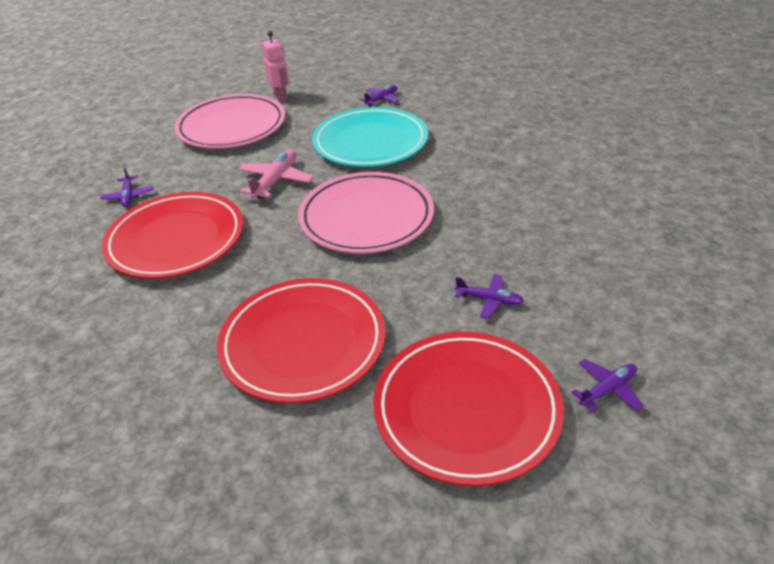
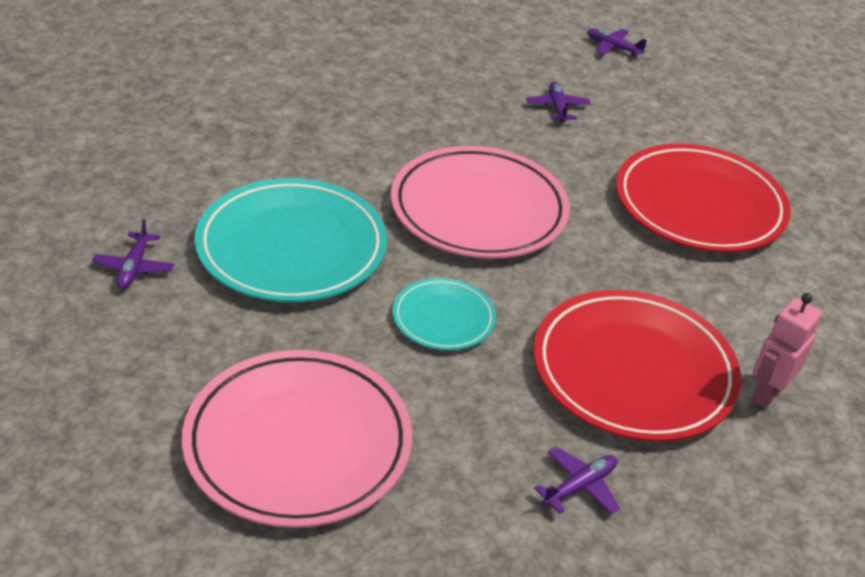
camera: 120 degrees left, 0 degrees up
(276, 181) = (443, 318): pink plane -> turquoise plate
(281, 97) = (154, 411): pink robot -> pink robot (766, 394)
(381, 99) = (134, 267): purple plane -> purple plane turned 105 degrees counterclockwise
(466, 409) = (687, 105): red plate -> none

